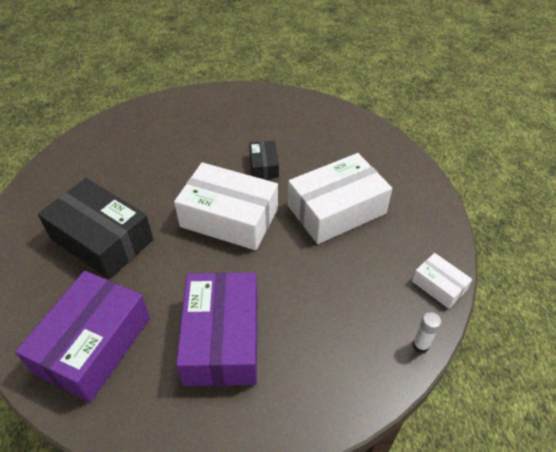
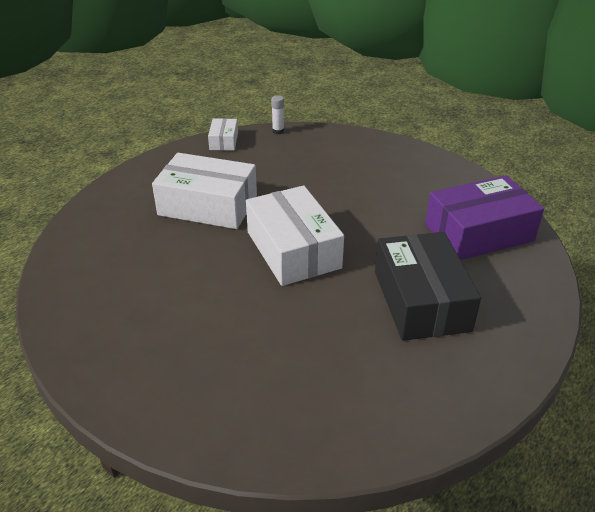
camera: 135 degrees left, 10 degrees down
(222, 338) = (385, 190): purple box -> none
(264, 166) = (204, 271): black box -> none

